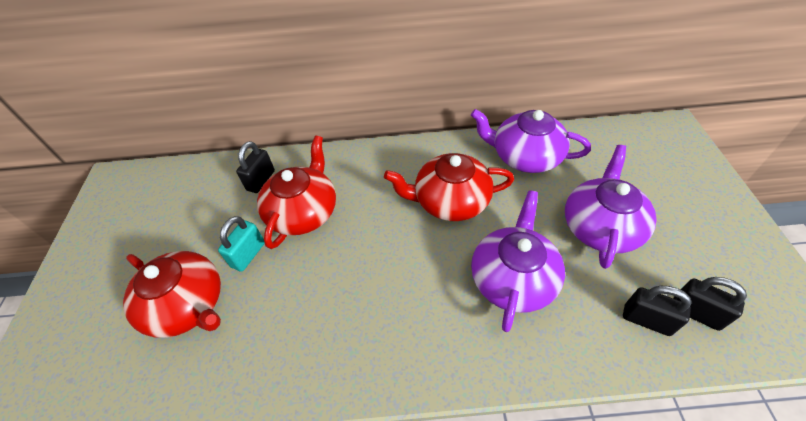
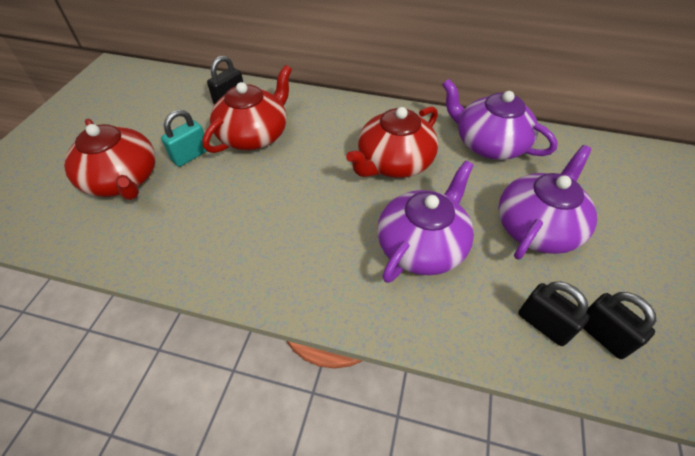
camera: 15 degrees right, 0 degrees up
(450, 201) = (394, 162): red teapot -> red teapot turned 60 degrees counterclockwise

